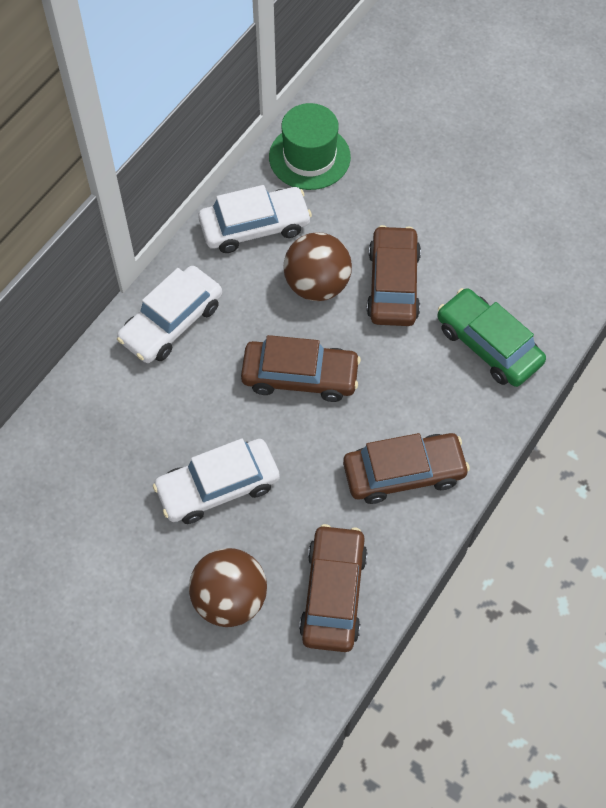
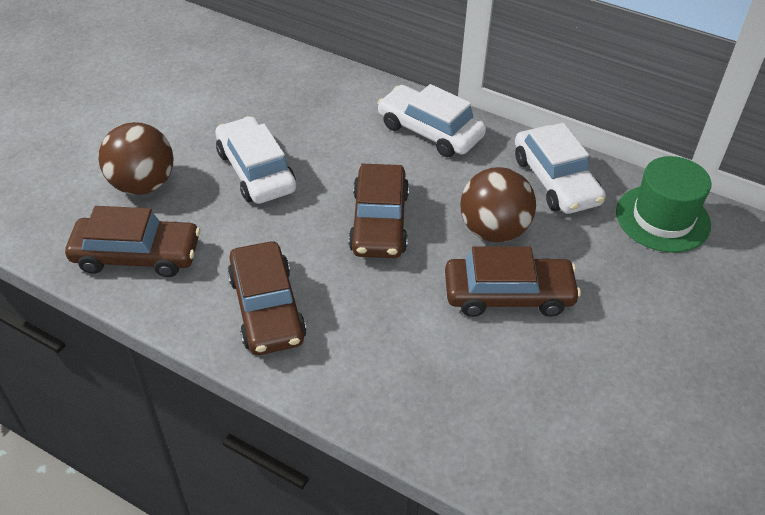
camera: 85 degrees right, 15 degrees down
(488, 345) = (439, 388): green car -> none

